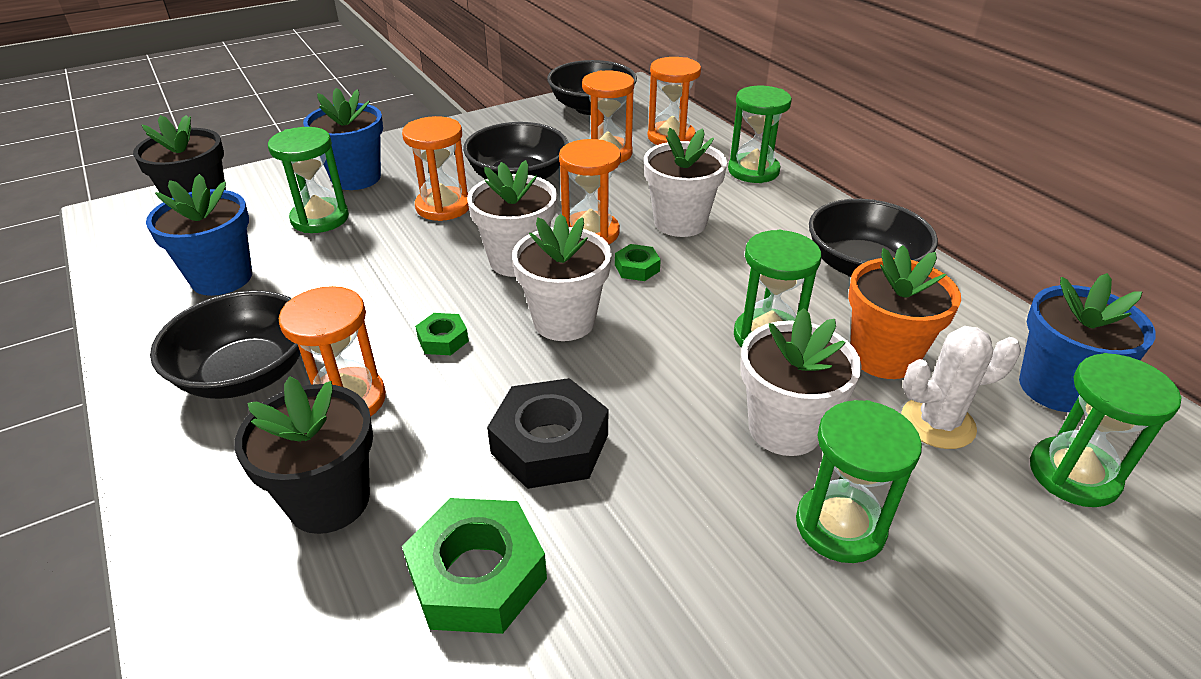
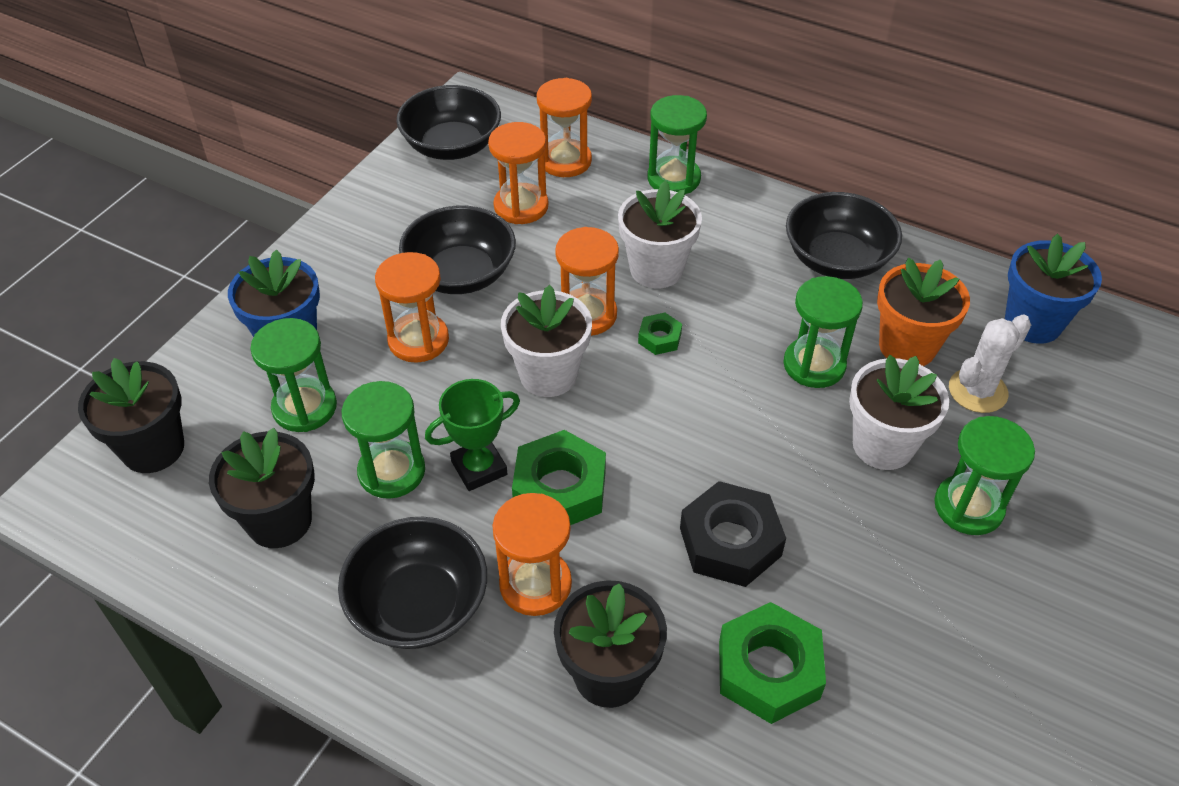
camera: 30 degrees left, 10 degrees up
(222, 278) = (279, 521): blue flower pot -> black flower pot
(396, 300) = (479, 468): none -> green trophy
(443, 339) = (559, 488): green nut -> green nut, size x1.98
(564, 321) = (645, 422): white flower pot -> none
(1073, 474) = (1080, 394): green hourglass -> green hourglass (392, 471)

